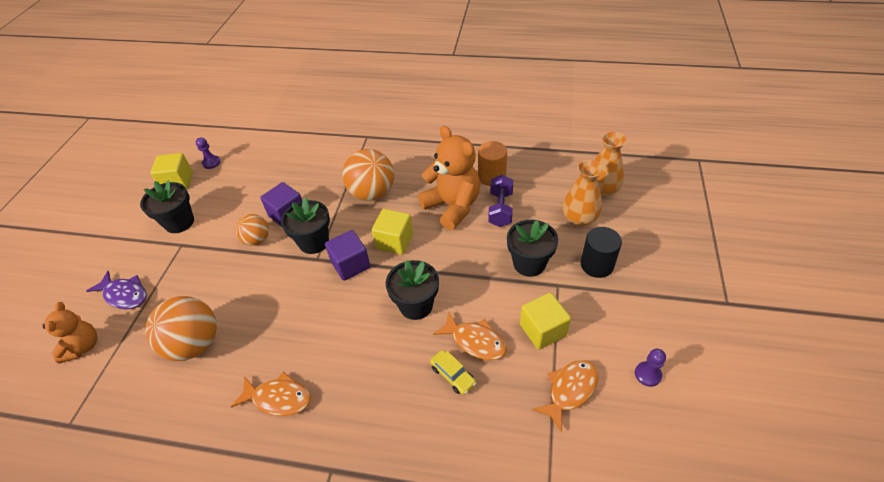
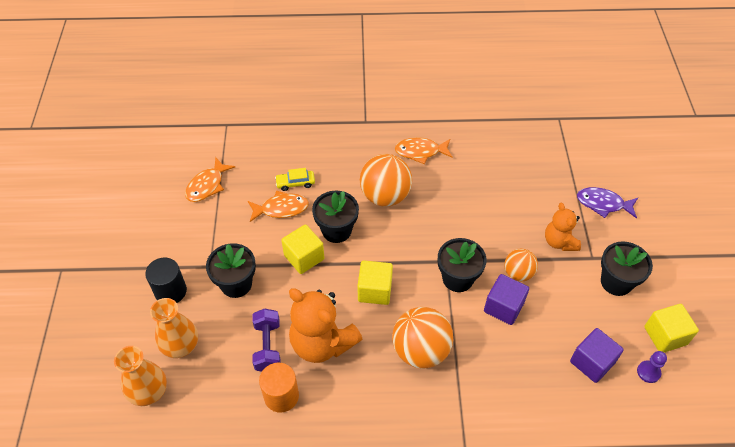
camera: 165 degrees right, 5 degrees up
(83, 346) = (598, 162): orange teddy bear -> orange teddy bear (559, 242)
(195, 344) = (509, 176): orange ball -> orange ball (385, 196)
(350, 265) = (409, 259): purple cube -> purple cube (592, 362)
(453, 375) = (295, 183): yellow car -> yellow car turned 45 degrees counterclockwise
(475, 341) = (281, 209): orange fish -> orange fish turned 150 degrees clockwise
(542, 330) = (225, 225): yellow cube -> yellow cube (304, 257)
(647, 374) = (147, 203): purple pawn -> none

